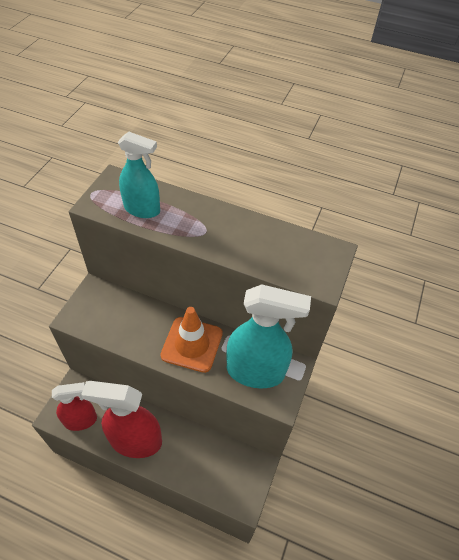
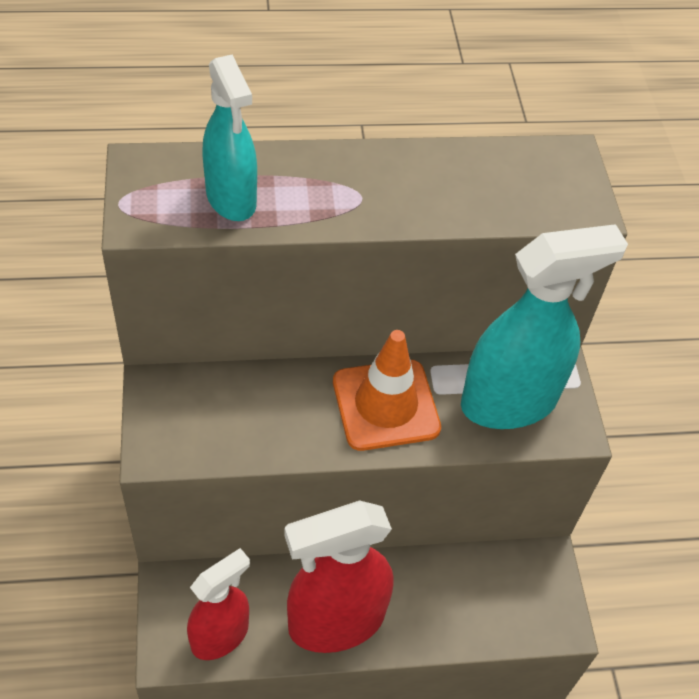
camera: 30 degrees left, 0 degrees up
(142, 209) = (231, 199): turquoise spray bottle -> turquoise spray bottle turned 75 degrees clockwise

